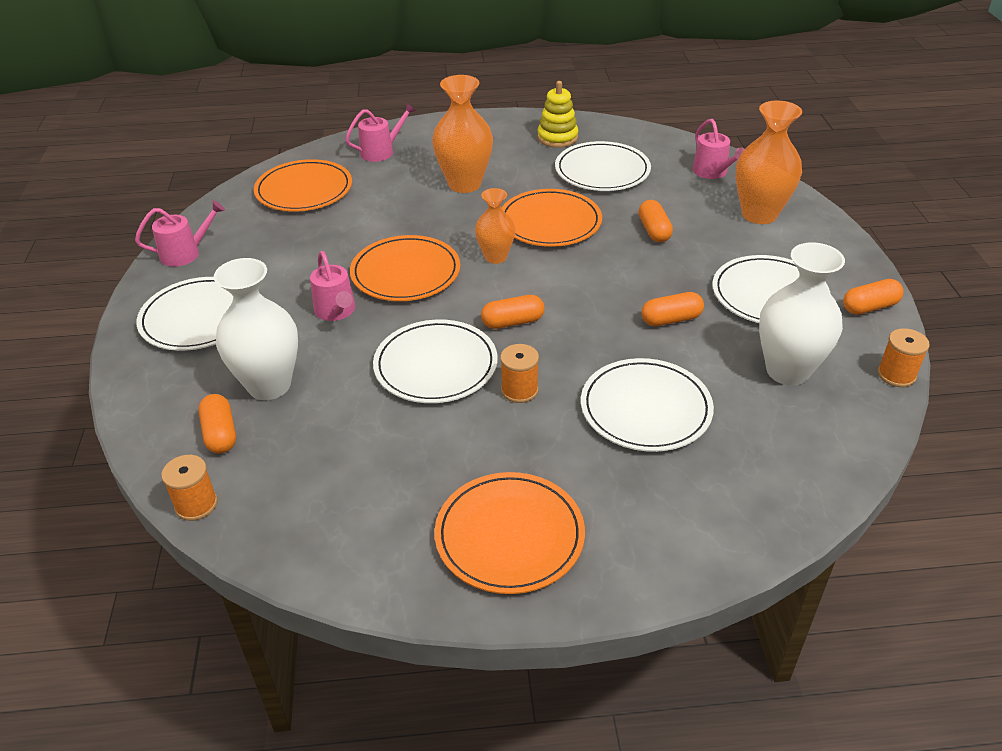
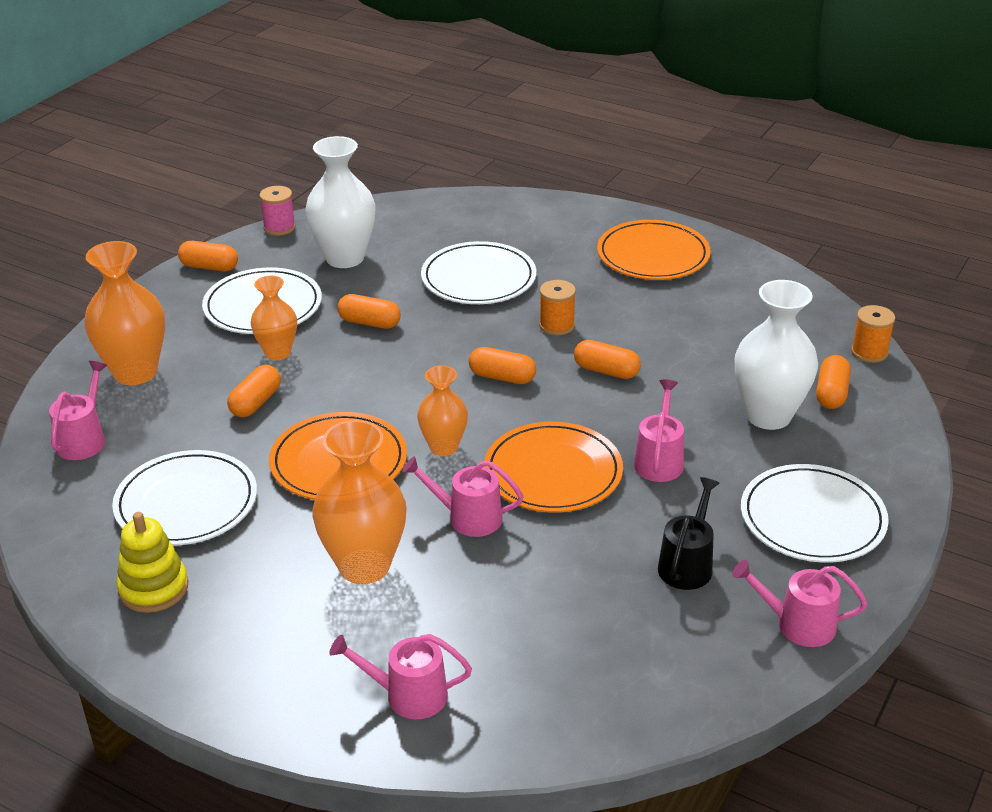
camera: 145 degrees left, 5 degrees down
(273, 257) = (687, 564): none -> black watering can
(304, 190) = (578, 668): orange plate -> none
(433, 227) = (468, 518): none -> pink watering can
(436, 365) = (606, 371): white plate -> orange capsule
(696, 266) = (277, 353): none -> orange vase
(896, 375) = (279, 227): orange spool -> pink spool

